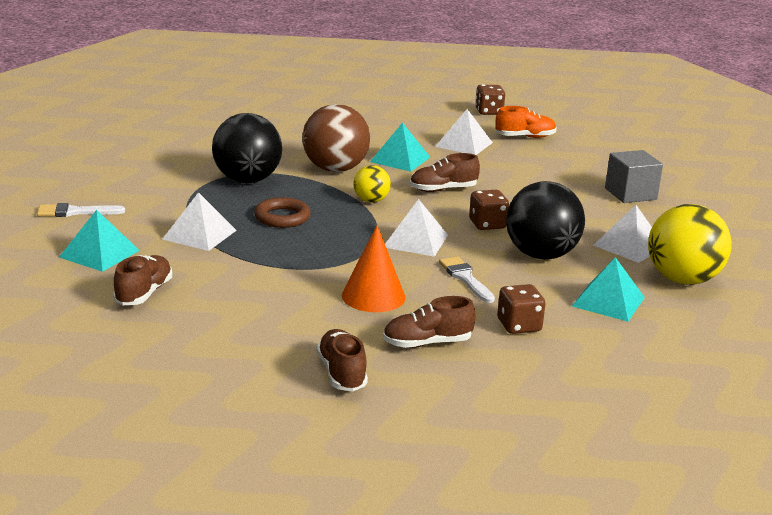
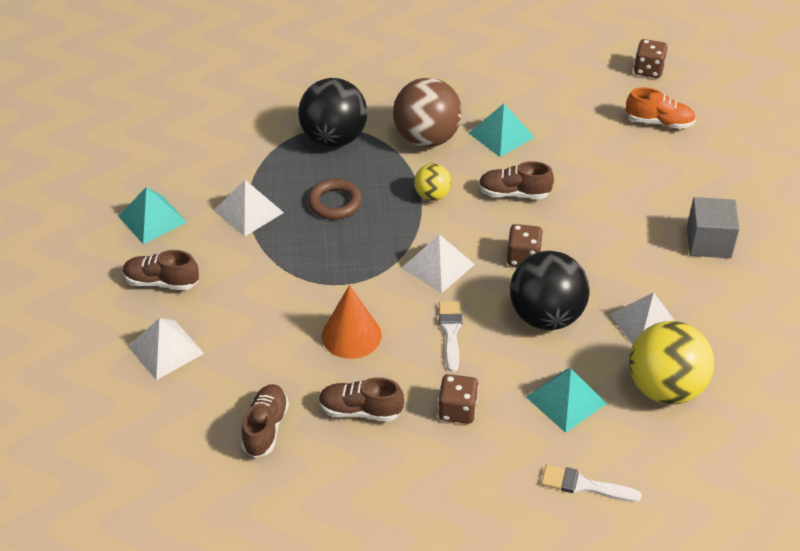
camera: 25 degrees right, 20 degrees up
(75, 212) = (160, 155): white brush -> white brush (584, 485)
(144, 293) = (161, 282): brown shoe -> brown shoe turned 120 degrees counterclockwise
(464, 144) = (583, 122): white pyramid -> white pyramid (165, 349)

